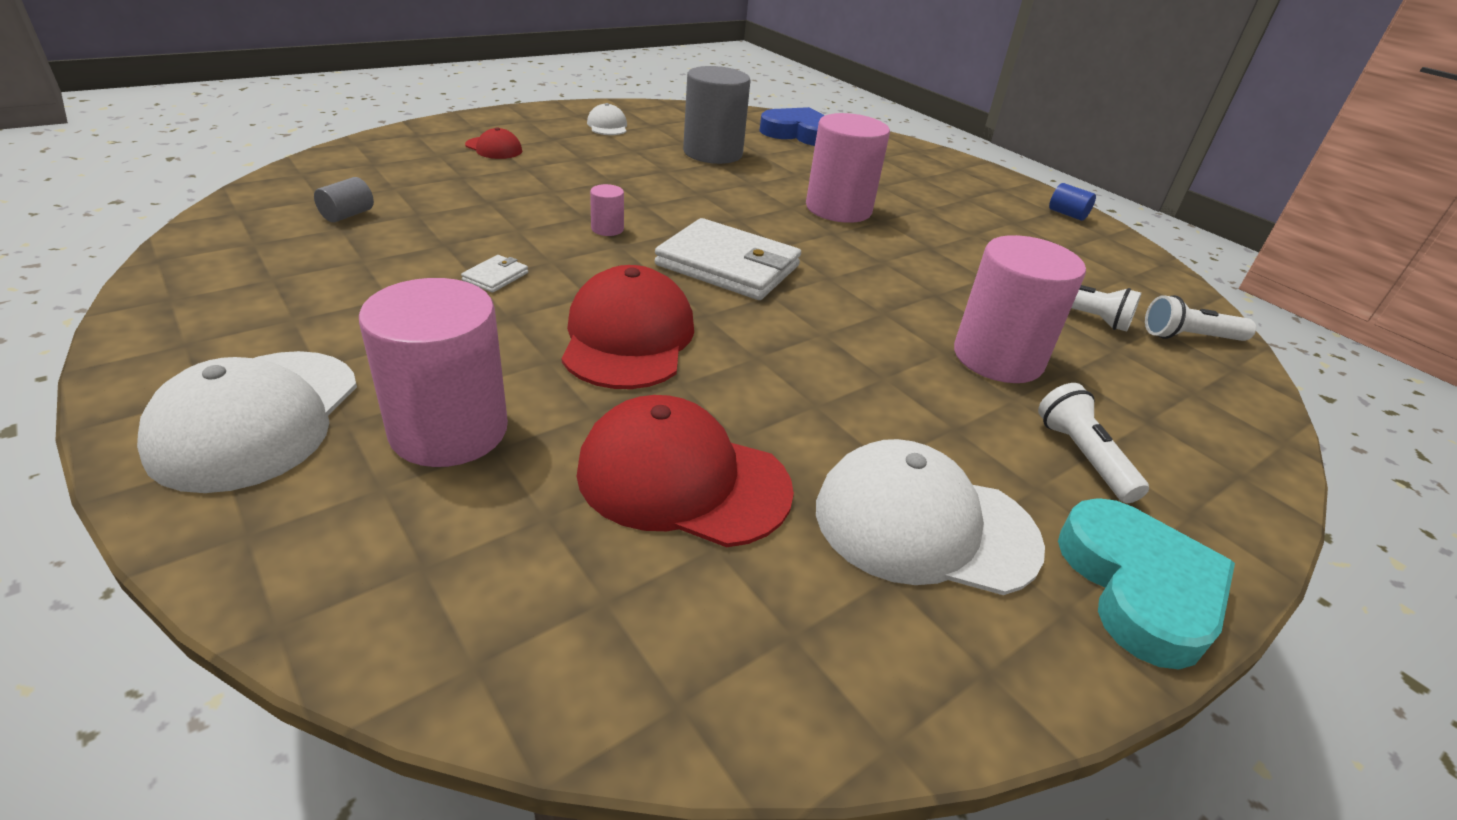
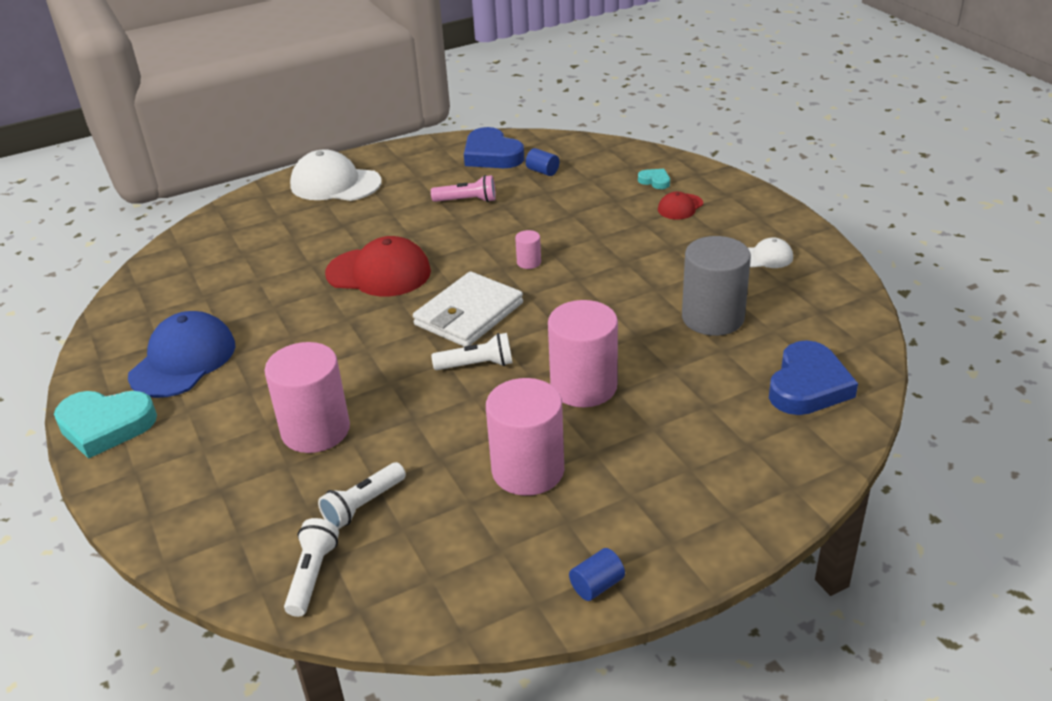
camera: 105 degrees right, 0 degrees up
(254, 251) = (492, 155): none -> blue heart
(347, 215) = (542, 171): grey cylinder -> blue cylinder
(414, 270) = (467, 200): none -> pink flashlight
(422, 154) = (655, 181): none -> turquoise heart
(449, 430) = (310, 227): pink cylinder -> pink cylinder (528, 470)
(496, 276) = (458, 226): white wallet -> none
(682, 479) = (250, 289): red cap -> none
(924, 525) = (183, 360): white cap -> blue cap
(1082, 456) = (201, 439): white flashlight -> white flashlight (477, 365)

